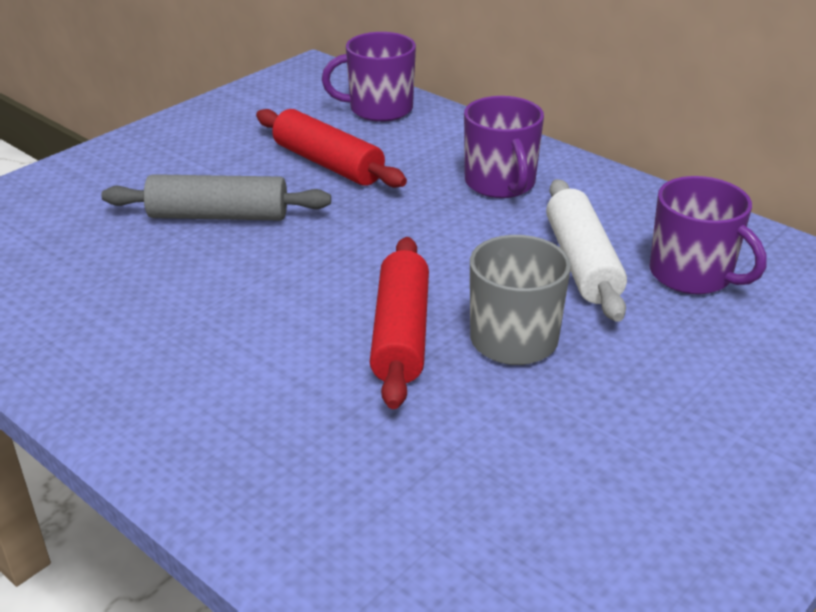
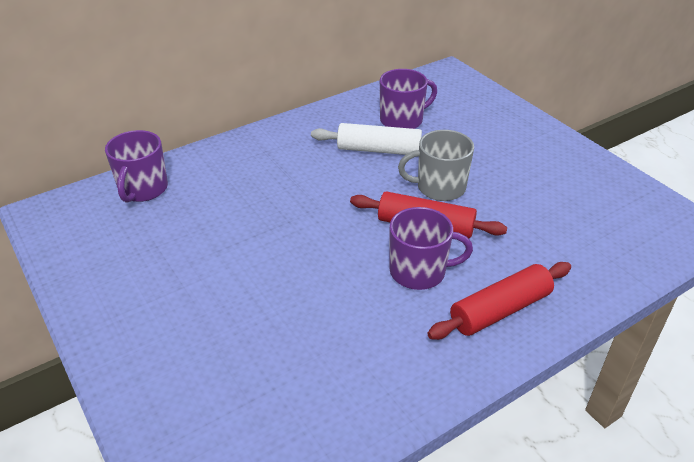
camera: 75 degrees left, 5 degrees up
(218, 216) = (255, 290): grey rolling pin -> none
(328, 164) = (210, 226): red rolling pin -> red rolling pin (500, 310)
(500, 183) = (280, 158): purple mug -> purple mug (419, 271)

